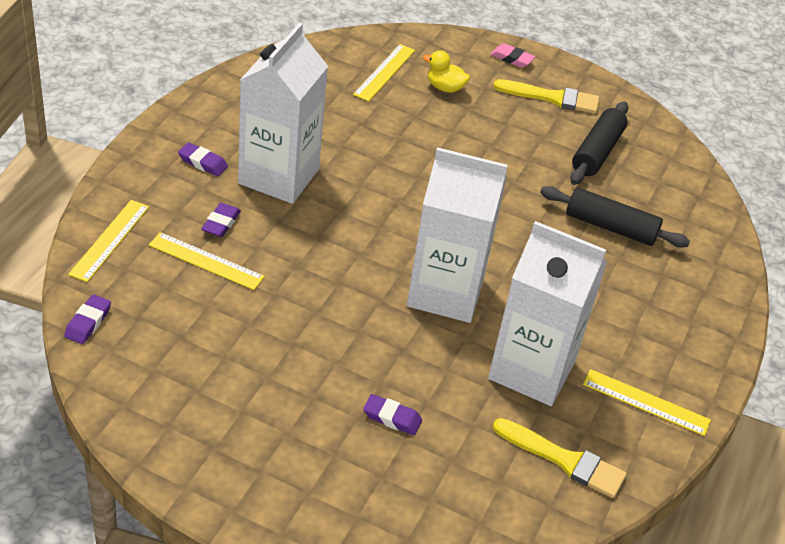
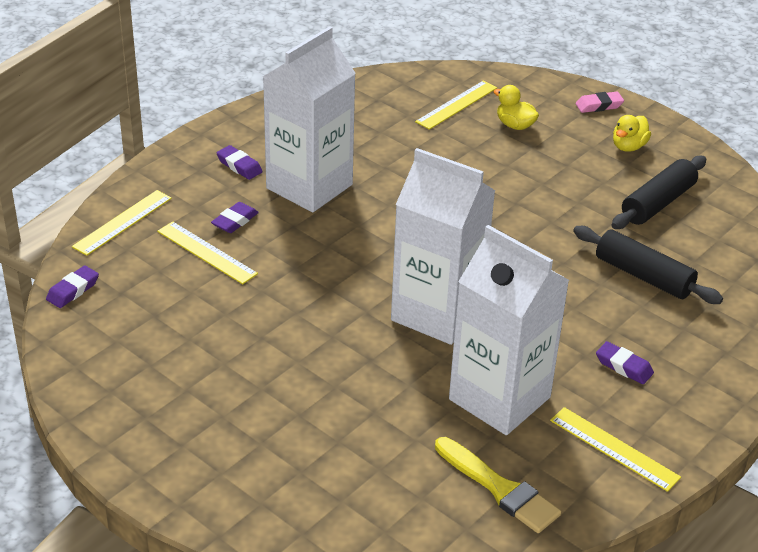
camera: 20 degrees right, 5 degrees down
(392, 418) = (333, 419): purple eraser -> purple eraser (624, 366)
(512, 59) = (599, 106): pink eraser -> pink eraser turned 60 degrees counterclockwise
(552, 98) = (628, 146): yellow brush -> yellow duck

